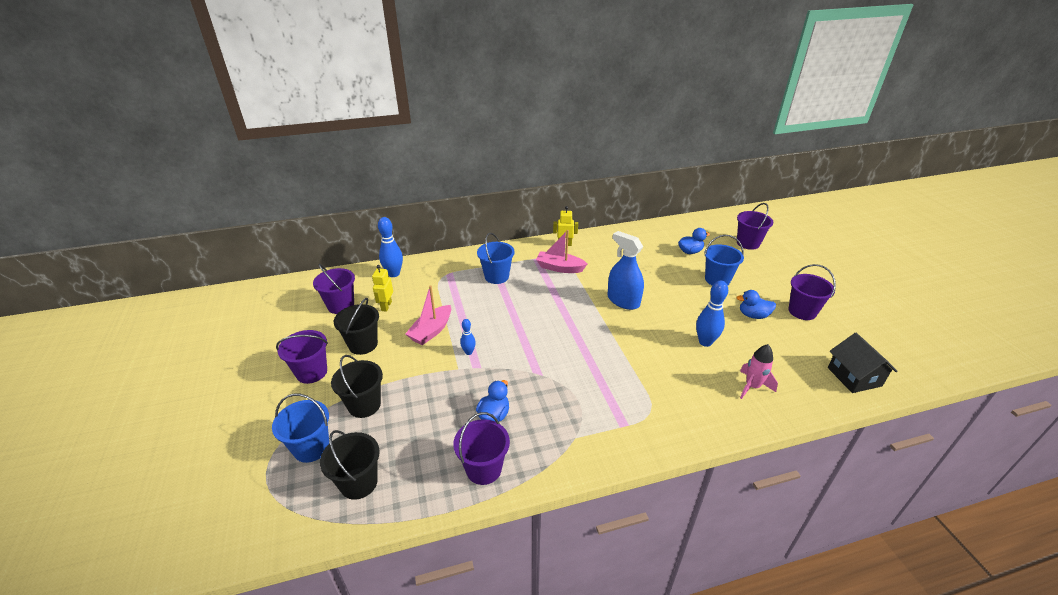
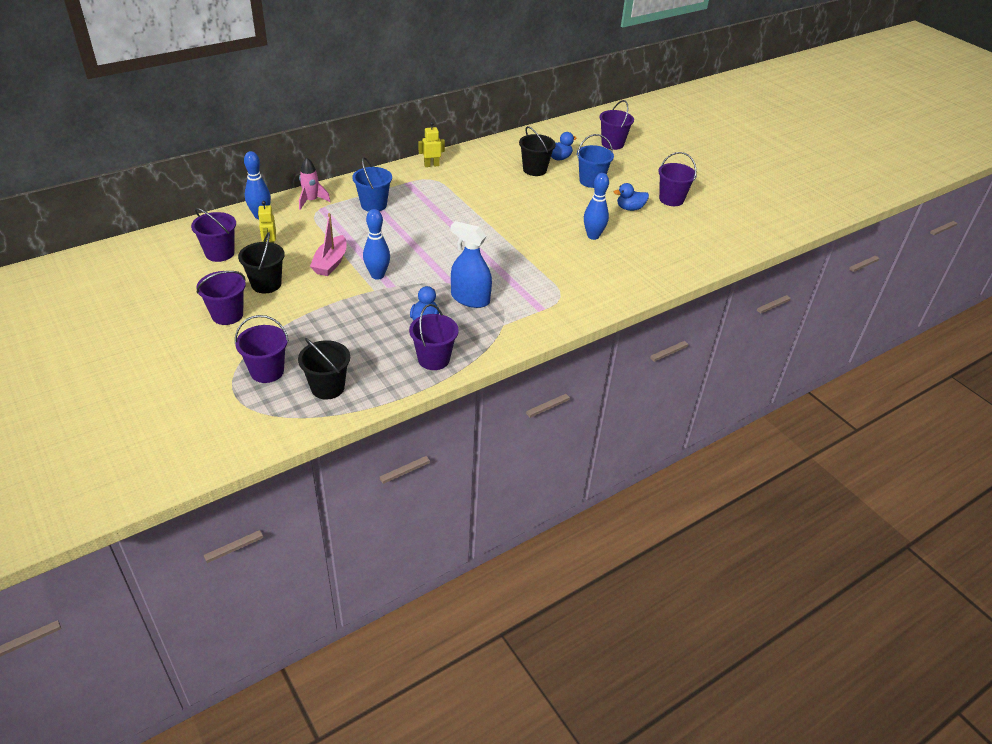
camera: 20 degrees left, 5 degrees up
(311, 447) = (267, 371): blue bucket -> purple bucket
(364, 405) = (298, 332): black bucket -> black bucket (534, 170)
(468, 352) = (377, 275): blue bowling pin -> blue bowling pin, size x1.78
(559, 268) = (435, 189): pink boat -> none
(623, 301) = (509, 211): blue spray bottle -> blue spray bottle (470, 299)
(752, 386) = (640, 265): pink rocket -> pink rocket (311, 201)
(854, 377) = (720, 245): black house -> none

